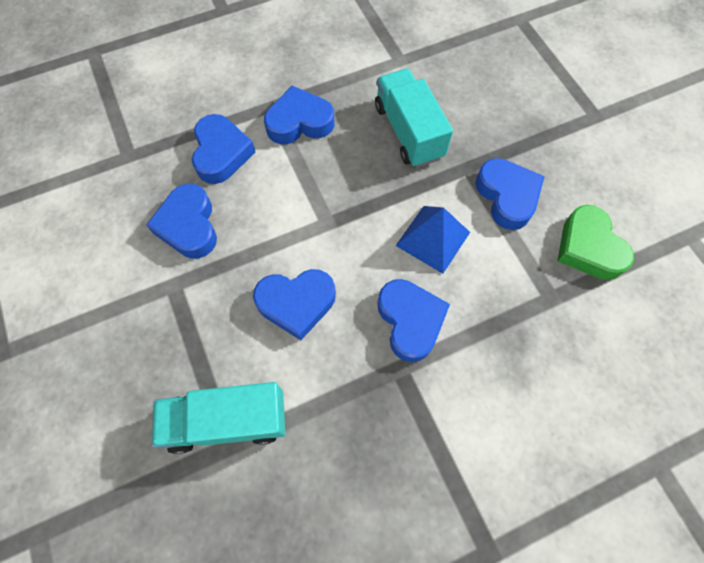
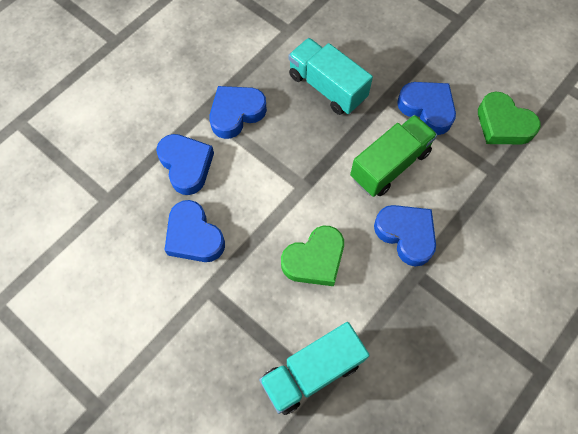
camera: 25 degrees left, 0 degrees up
(296, 303) = (315, 260): blue heart -> green heart
(433, 238) = (389, 165): blue pyramid -> green truck

